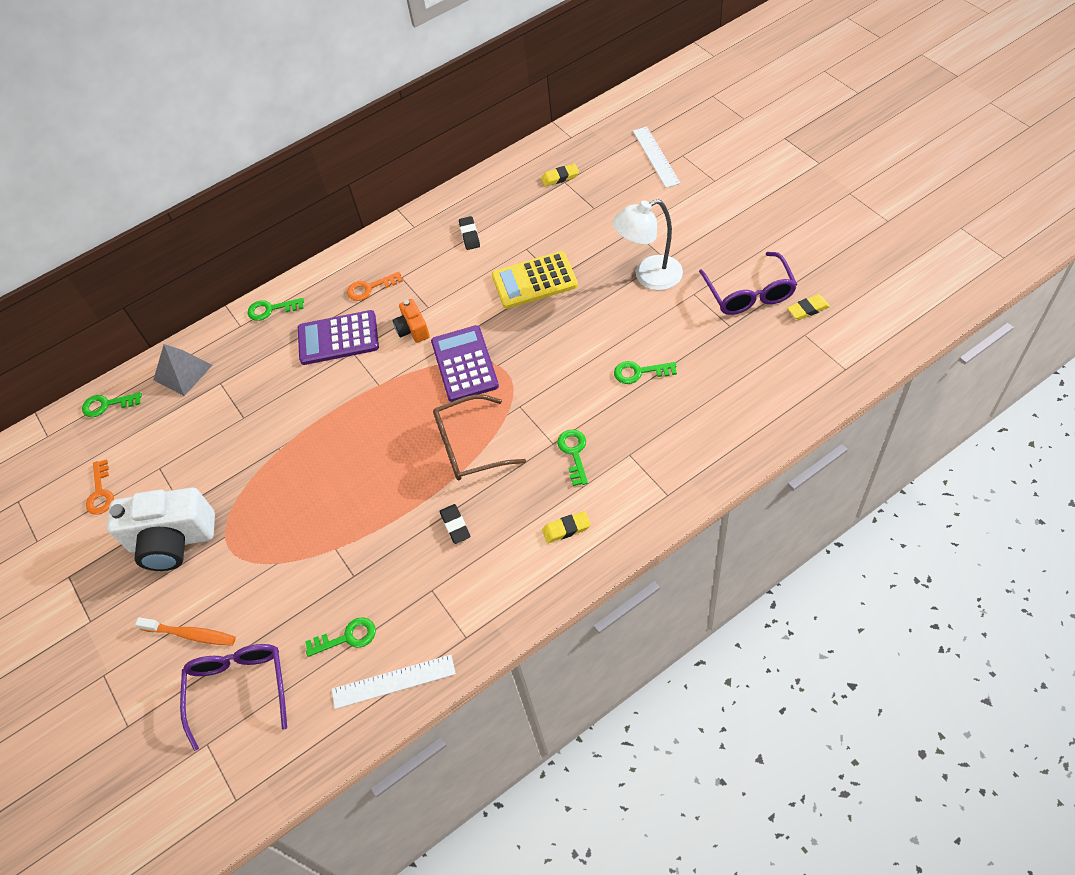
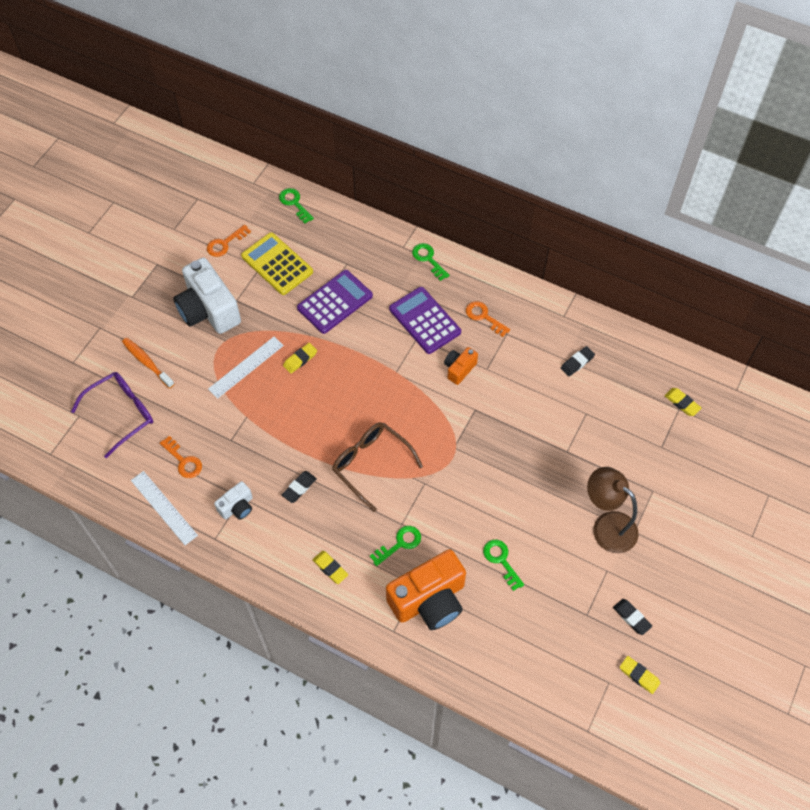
camera: 55 degrees right, 5 degrees up
(183, 372) = (344, 234): grey pyramid -> none
(191, 634) = (147, 362): orange toothbrush -> orange toothbrush turned 150 degrees clockwise
(302, 468) = (300, 359): none -> yellow eraser
(347, 637) = (183, 461): green key -> orange key
(440, 598) = (237, 507): none -> white camera
(464, 364) = (445, 423): purple calculator -> purple calculator (335, 302)
(534, 281) = (555, 436): yellow calculator -> yellow calculator (277, 264)
(649, 276) = (607, 526): white lamp -> brown lamp
(649, 449) = (429, 600): none -> orange camera
(655, 157) = (753, 472): white ruler -> white ruler (246, 367)
(749, 293) = (631, 617): purple glasses -> black eraser

